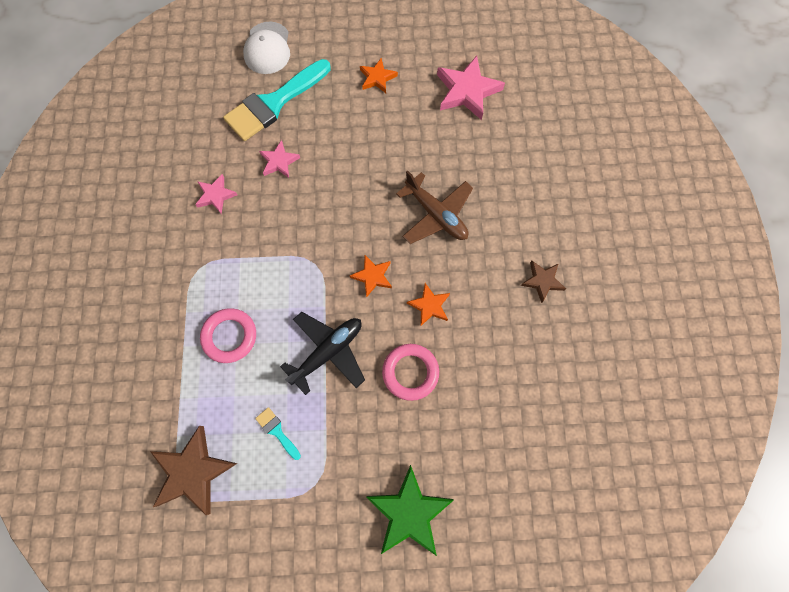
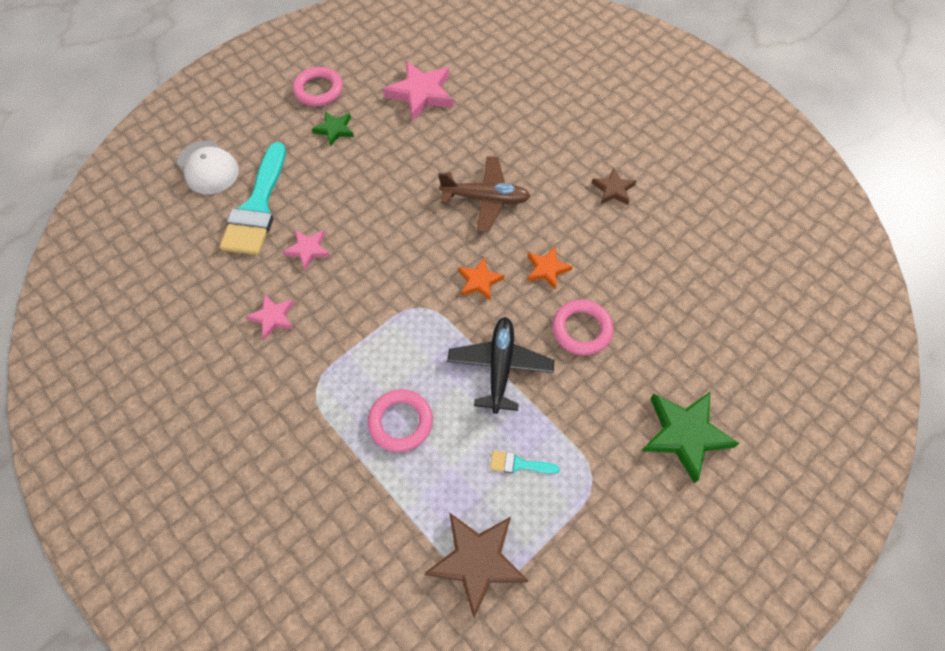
camera: 40 degrees left, 10 degrees down
(377, 78) = (334, 130): orange star -> green star
(394, 36) = (318, 90): none -> pink ring

